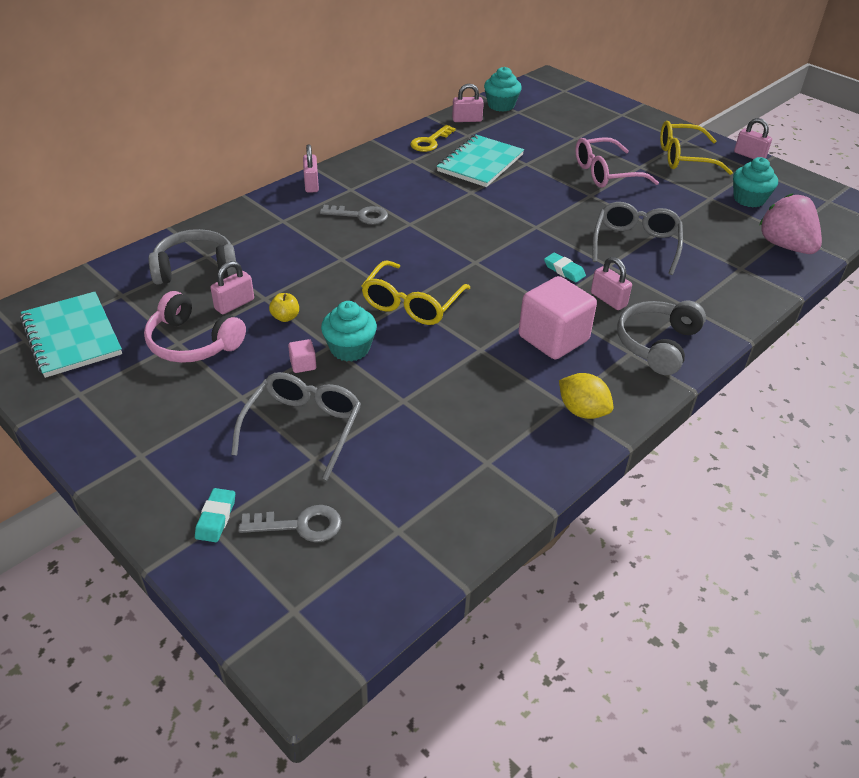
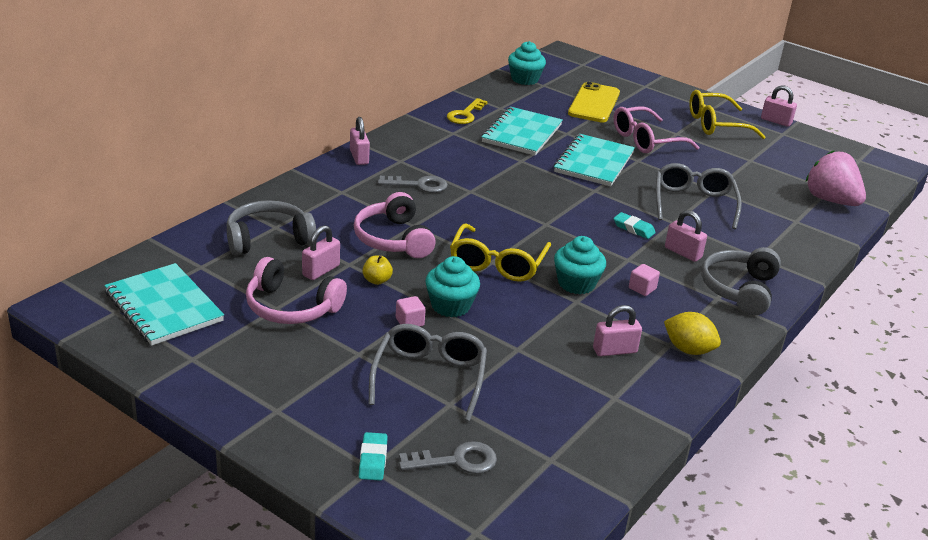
camera: 10 degrees left, 10 degrees down
(316, 273) = (393, 239): none -> pink headphones
(467, 120) = (495, 93): pink padlock -> pink padlock (614, 350)
(544, 196) = (594, 162): none -> turquoise notebook
(553, 338) = (642, 289): pink cube -> pink cube, size x0.41
(563, 132) = (594, 103): none -> yellow phone
(749, 199) = (786, 160): turquoise cupcake -> turquoise cupcake (576, 283)

